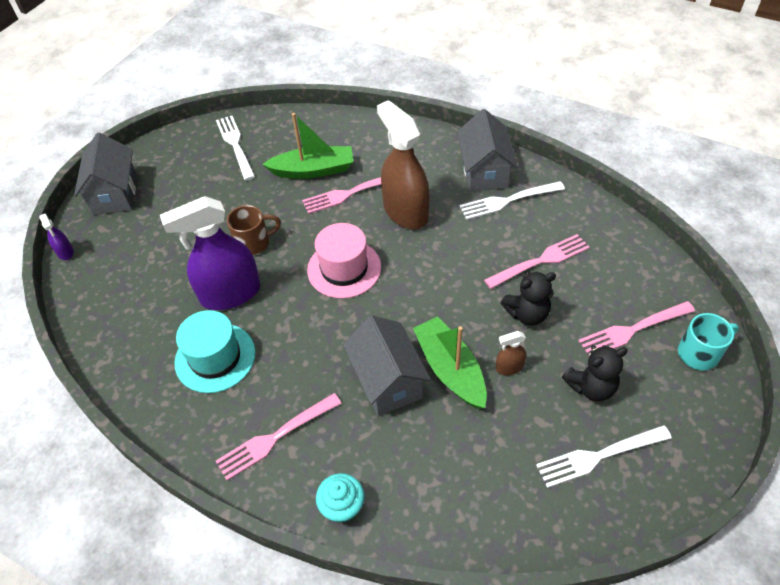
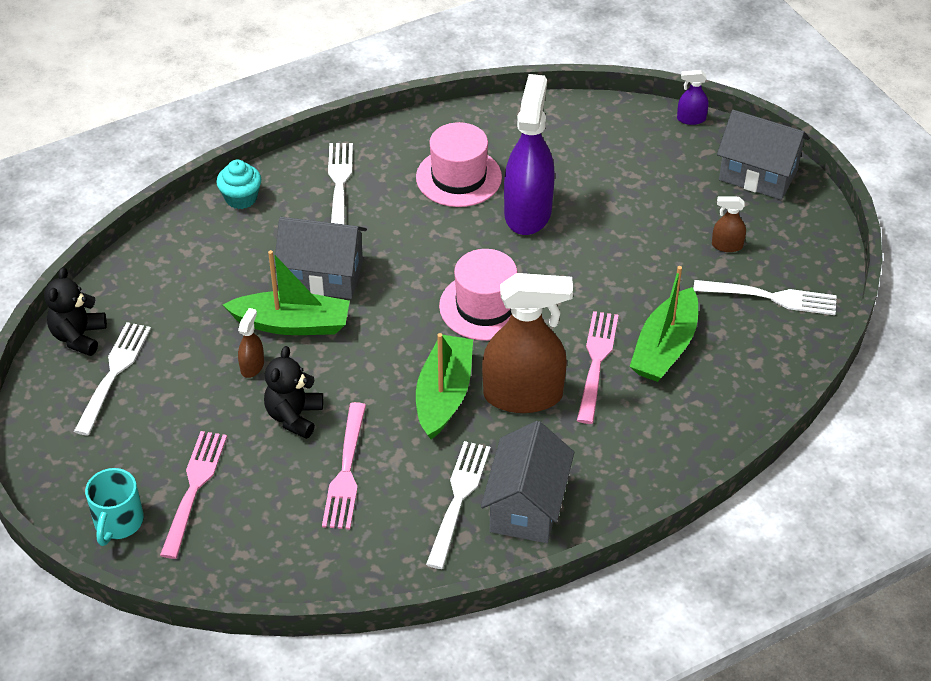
camera: 120 degrees right, 5 degrees down
(199, 180) = (727, 245): none -> brown spray bottle
(215, 357) = (458, 177): turquoise hat -> pink hat
(254, 243) = (584, 253): brown mug -> none
(275, 437) = (339, 185): pink fork -> white fork
(438, 248) = (444, 395): none -> green boat
(484, 171) = (527, 506): grey house -> grey house turned 75 degrees clockwise
(591, 387) = (174, 412): black teddy bear -> black teddy bear (79, 337)

